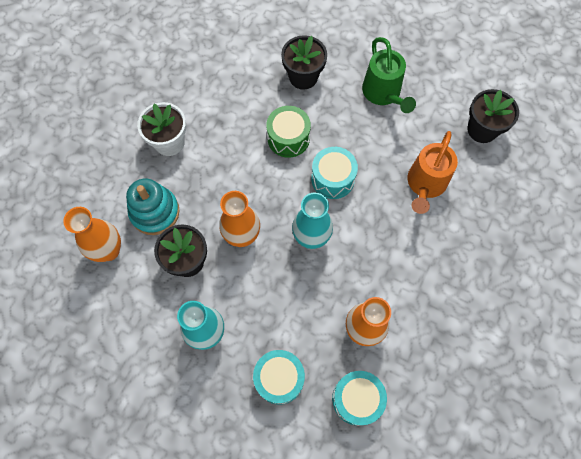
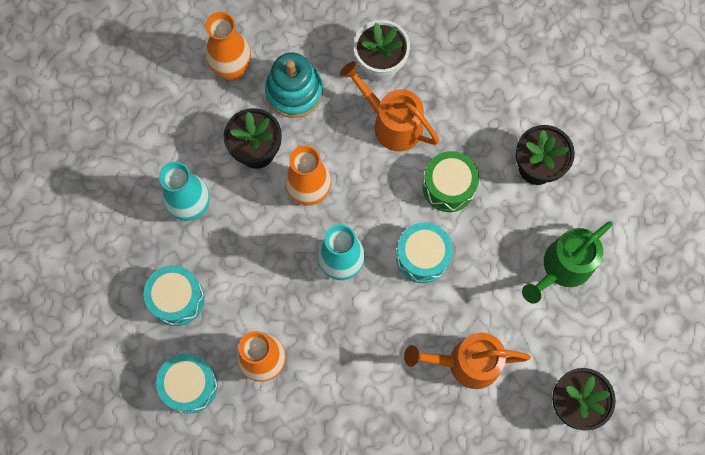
camera: 65 degrees right, 5 degrees up
(219, 155) = (391, 123): none -> orange watering can

